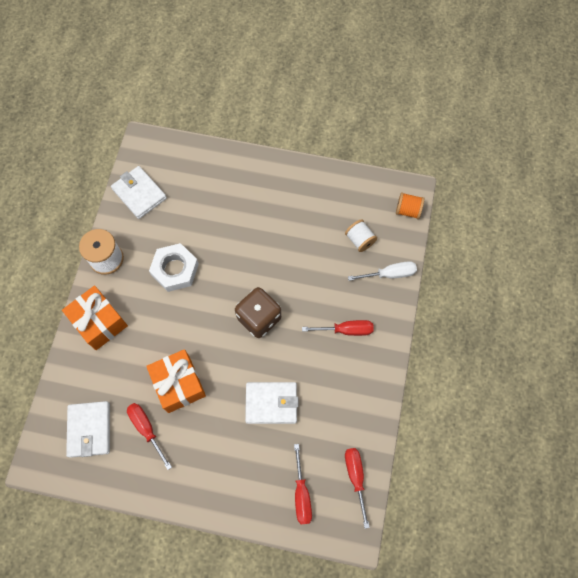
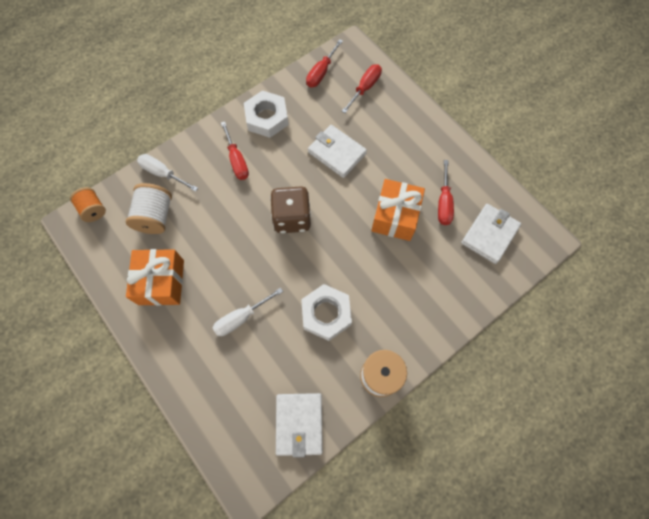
camera: 140 degrees left, 0 degrees up
(99, 322) = (426, 318): orange gift -> orange gift (161, 282)
(232, 223) = (241, 317): none -> white screwdriver
(346, 330) = (237, 160): red screwdriver -> red screwdriver turned 150 degrees counterclockwise
(359, 240) = (155, 216): white spool -> white spool, size x1.50
(359, 388) = (267, 118): none -> white nut

